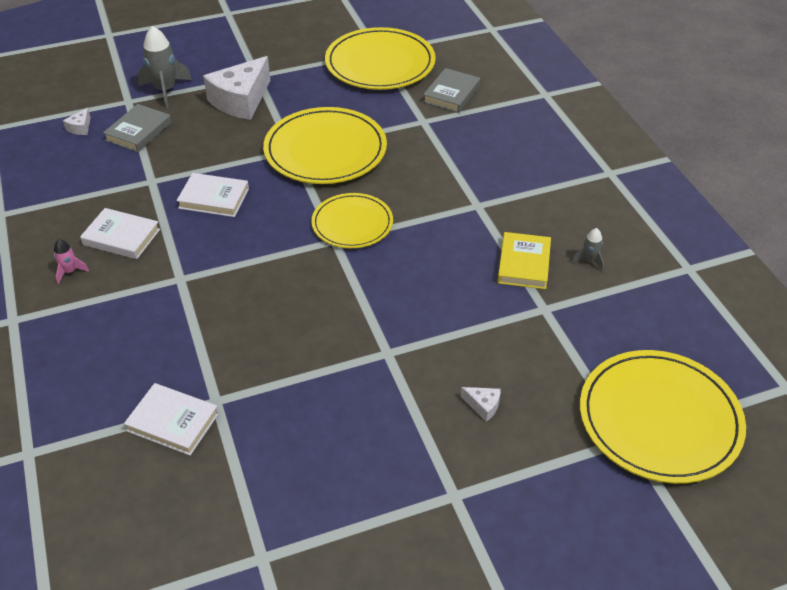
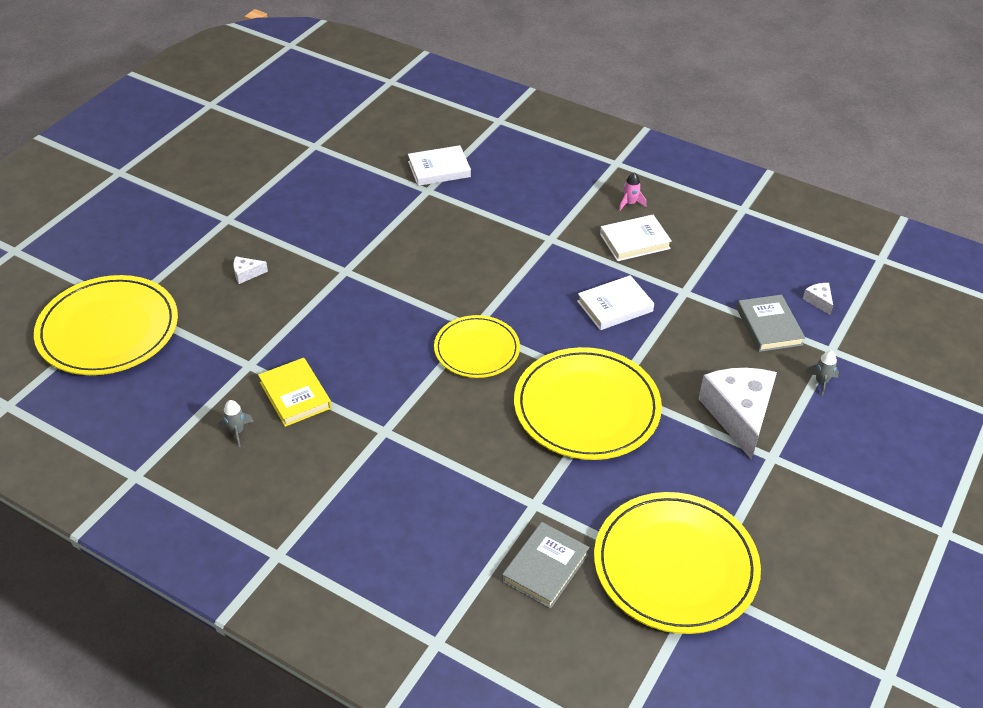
camera: 140 degrees right, 0 degrees up
(165, 90) = (821, 382): grey rocket -> grey rocket, size x0.50
(451, 94) = (545, 568): grey book -> grey book turned 45 degrees clockwise

